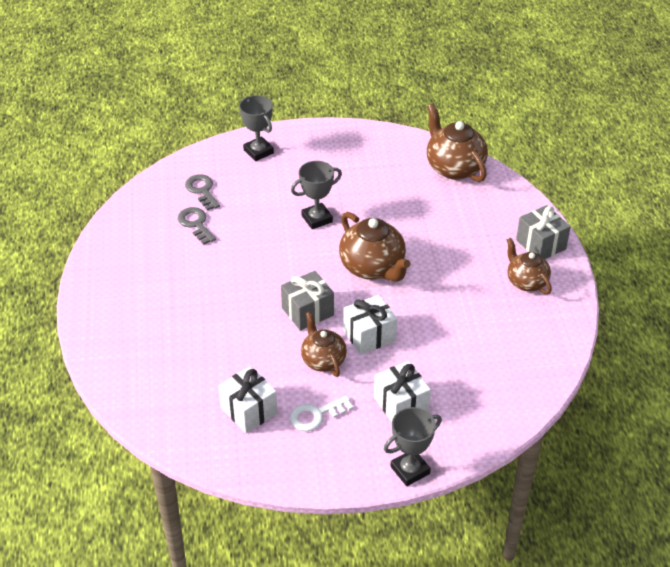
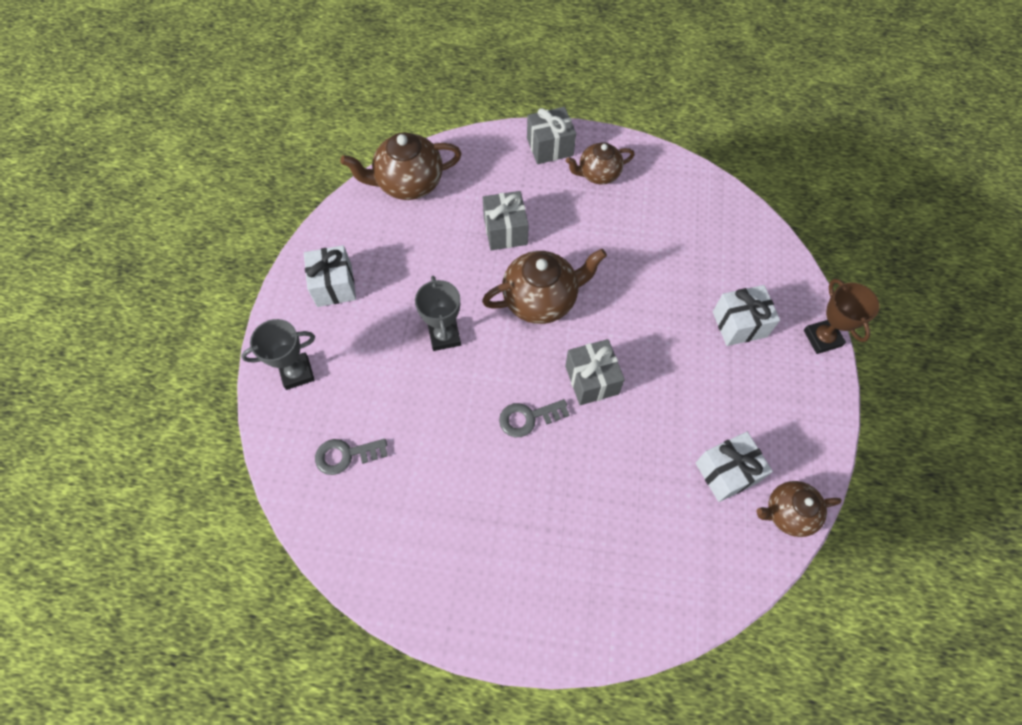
camera: 75 degrees left, 20 degrees up
(196, 224) = (407, 475): grey key -> grey key (528, 418)
(316, 415) = (743, 406): white key -> none
(323, 360) = (667, 381): brown teapot -> brown teapot (788, 513)
(369, 335) = (640, 328): white gift -> white gift (334, 285)
(410, 470) = (822, 338): grey trophy -> brown trophy
(433, 233) = (505, 231): none -> grey gift

